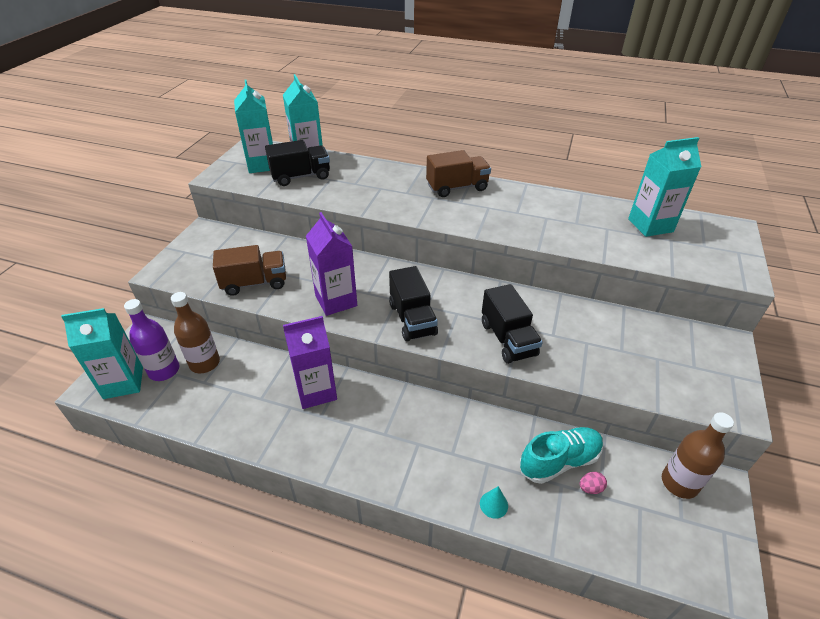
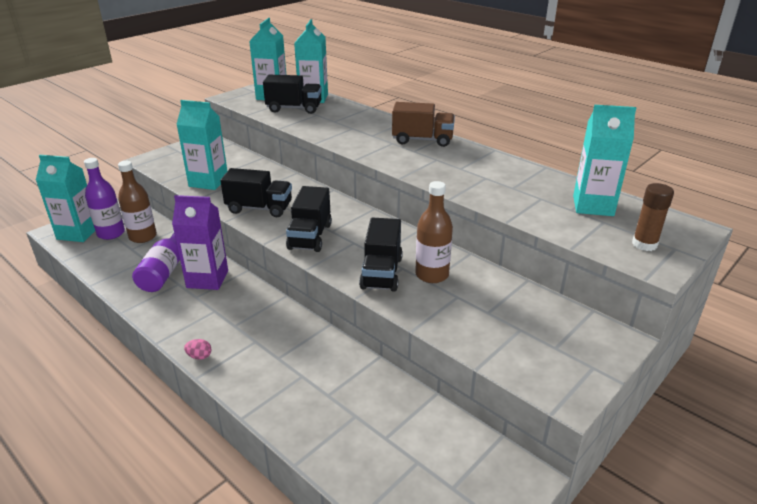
camera: 25 degrees right, 10 degrees down
(255, 283) = (208, 182): brown truck -> turquoise carton
(263, 397) = (164, 271): none -> purple bottle
(336, 301) = (259, 208): purple carton -> black truck
(493, 504) = (279, 407): turquoise cone -> none
(559, 461) = (370, 397): turquoise shoe -> none
(590, 488) = (381, 428): pink egg -> pink egg (199, 356)
(679, 483) = (479, 458): brown bottle -> brown bottle (432, 275)
(716, 254) = (644, 244): none -> brown glue stick

